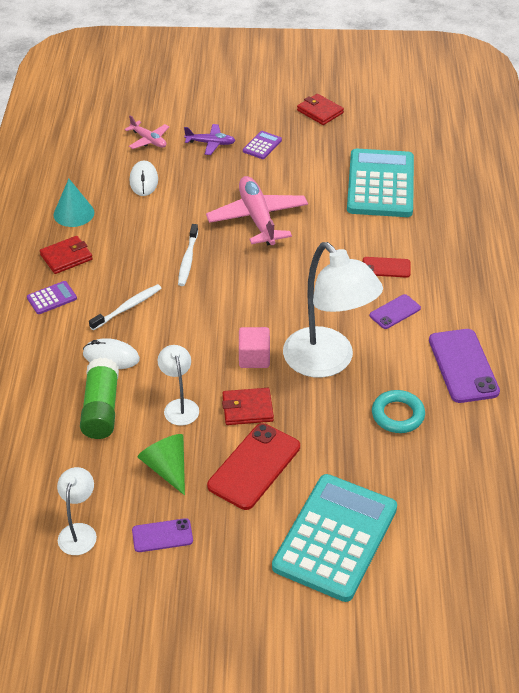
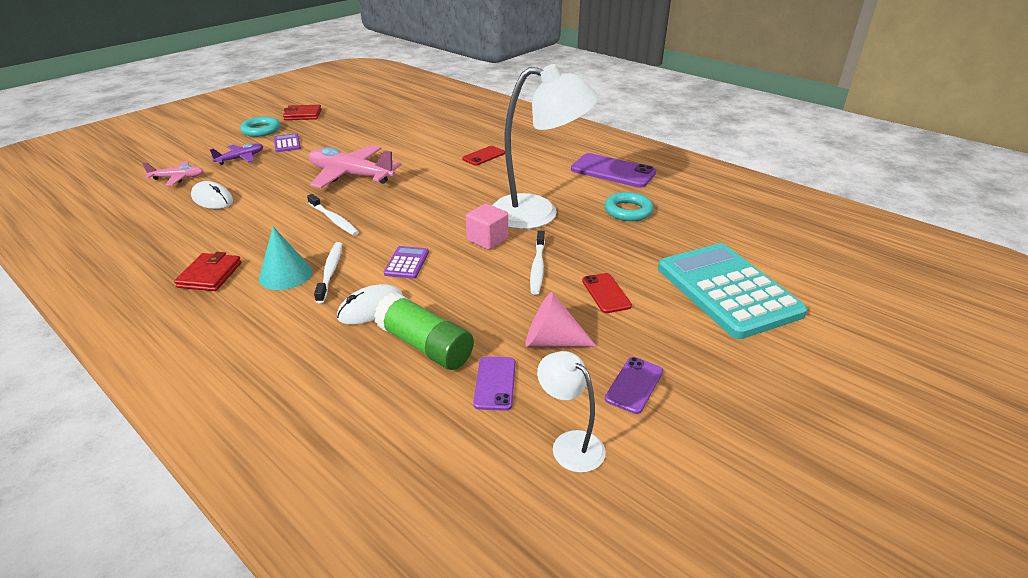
camera: 50 degrees left, 10 degrees down
(52, 298) = (240, 307): purple calculator -> purple calculator (406, 263)
(73, 213) = (170, 246): turquoise cone -> turquoise cone (285, 274)
(167, 468) = (551, 341): green cone -> pink cone
(179, 406) = (487, 299): white lamp -> none
(247, 409) = (537, 267): red wallet -> white toothbrush
(254, 466) = (606, 293): red phone -> red phone, size x0.56
(264, 114) = (261, 130): none -> turquoise ring
(380, 184) = (407, 126): turquoise calculator -> none
(395, 312) = (529, 170): purple phone -> purple phone (495, 383)

